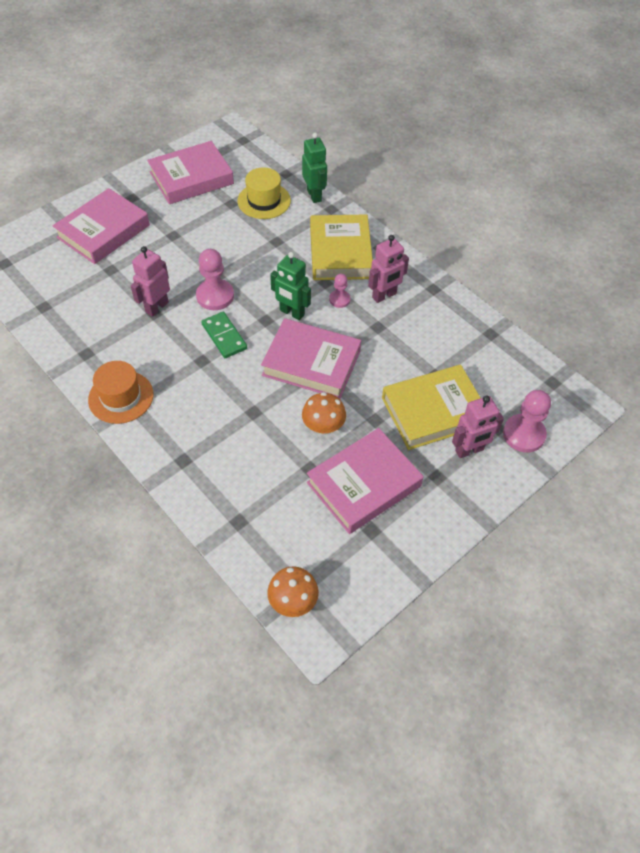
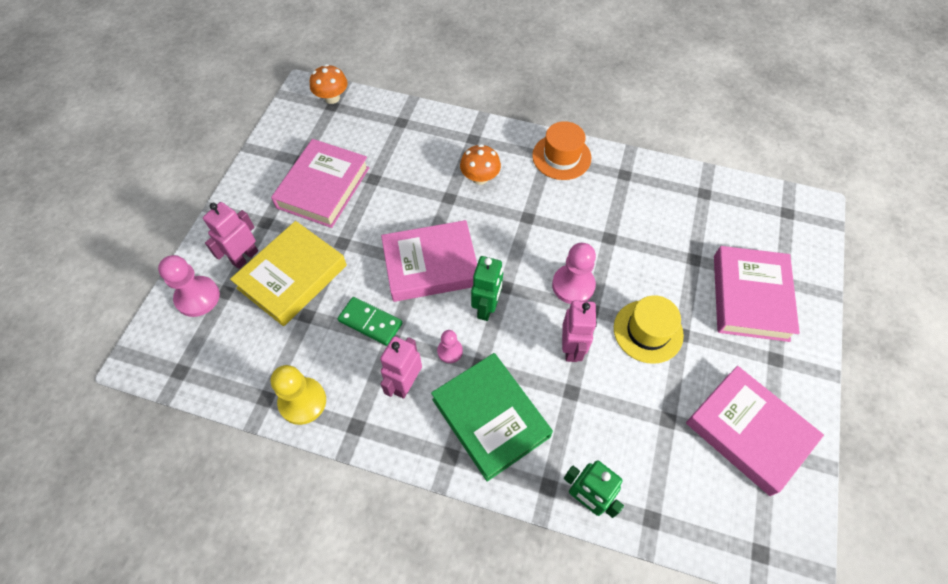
camera: 150 degrees right, 5 degrees up
(156, 307) = (613, 244): pink robot -> pink robot (571, 348)
(191, 178) = (748, 432): pink book -> pink book turned 75 degrees counterclockwise
(224, 336) = (528, 249): green domino -> green domino (370, 322)
(264, 201) = (636, 448): yellow hat -> yellow hat (648, 331)
(292, 313) = (486, 308): green robot -> green robot turned 105 degrees clockwise
(323, 426) = (383, 215): orange mushroom -> orange mushroom (480, 178)
(340, 253) = (490, 418): yellow book -> green book
(464, 319) = (302, 401): none -> yellow pawn

